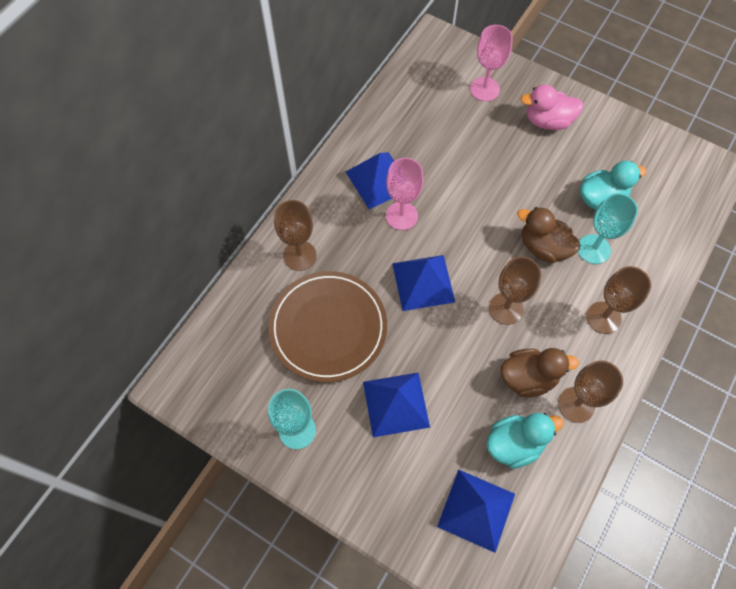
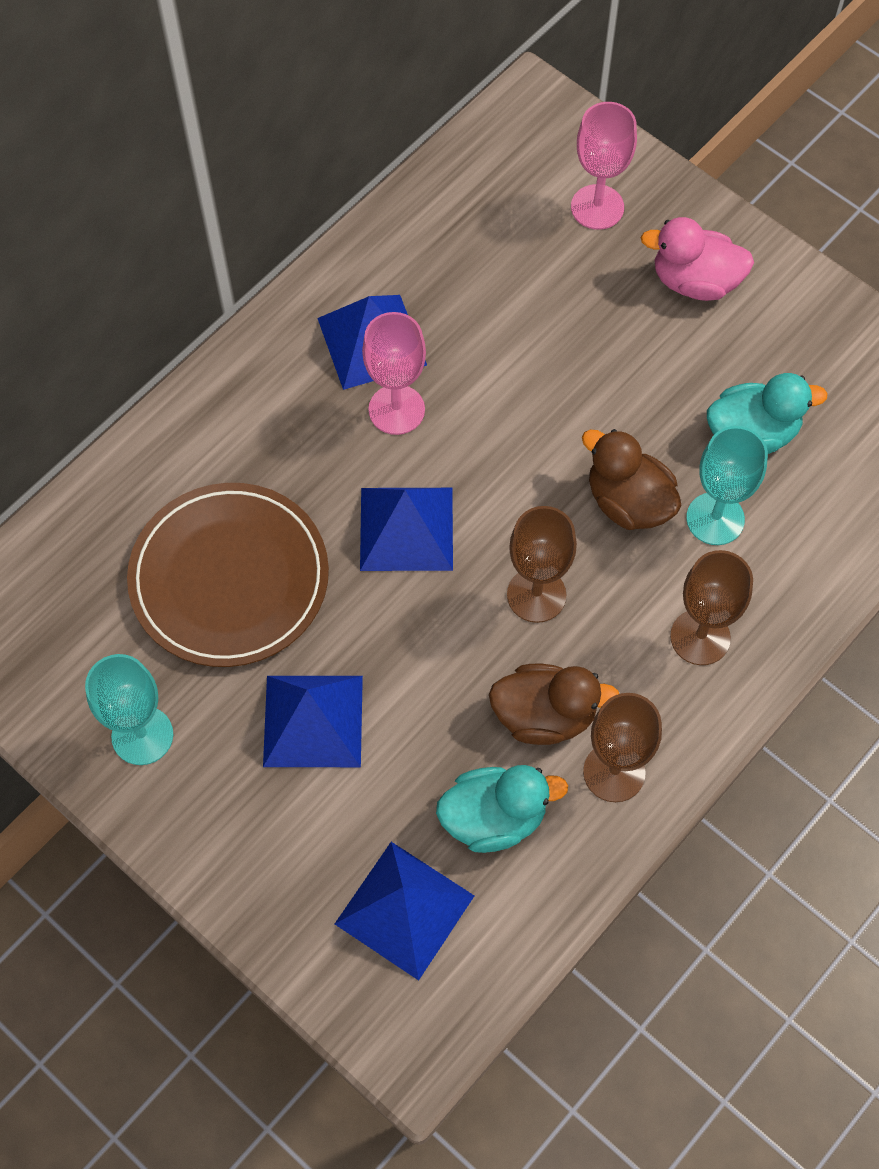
camera: 10 degrees right, 0 degrees up
(299, 255) = (208, 450): brown goblet -> none

